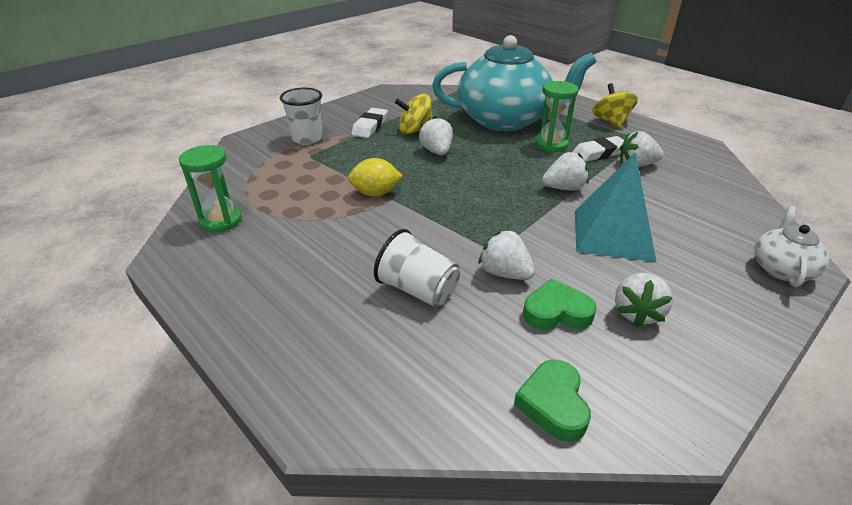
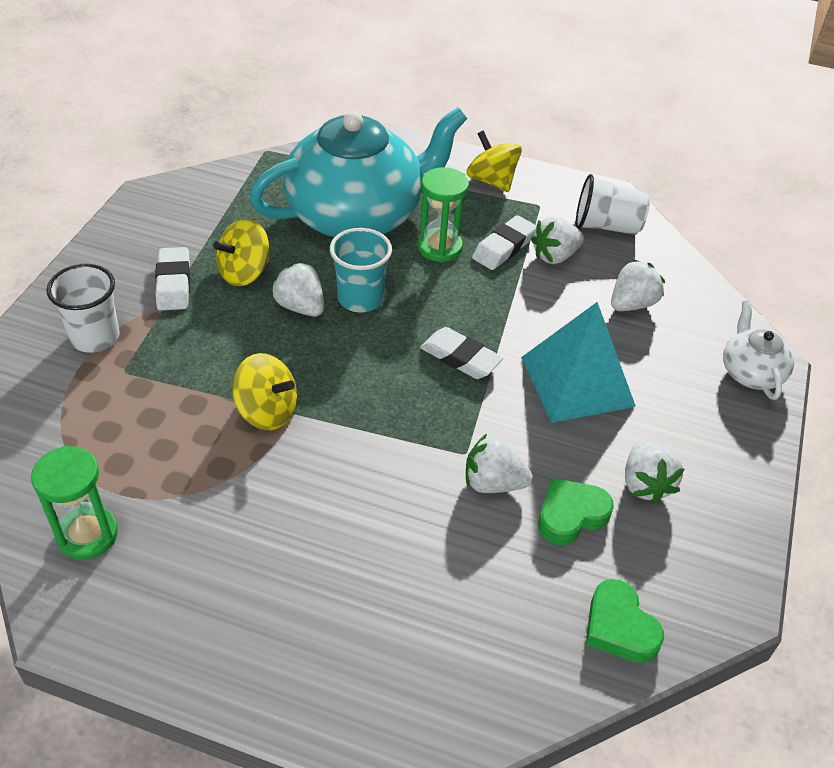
camera: 30 degrees left, 10 degrees up
(375, 193) = (267, 411): yellow lemon -> yellow spinning top
(418, 290) = (413, 544): white cup -> white cup (606, 226)
(478, 156) = (360, 299): none -> turquoise cup
(528, 200) = (460, 358): none -> white eraser
(564, 188) = (492, 324): white strawberry -> white strawberry (632, 304)

